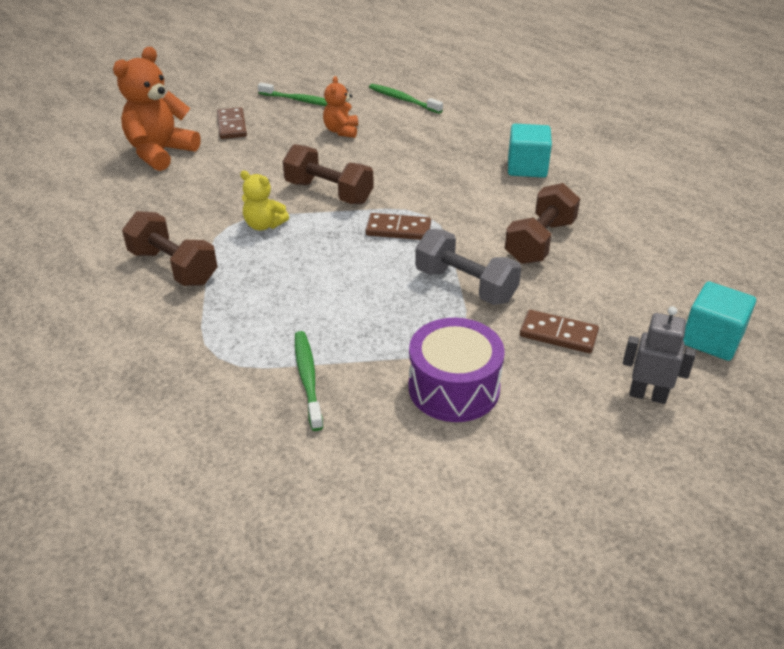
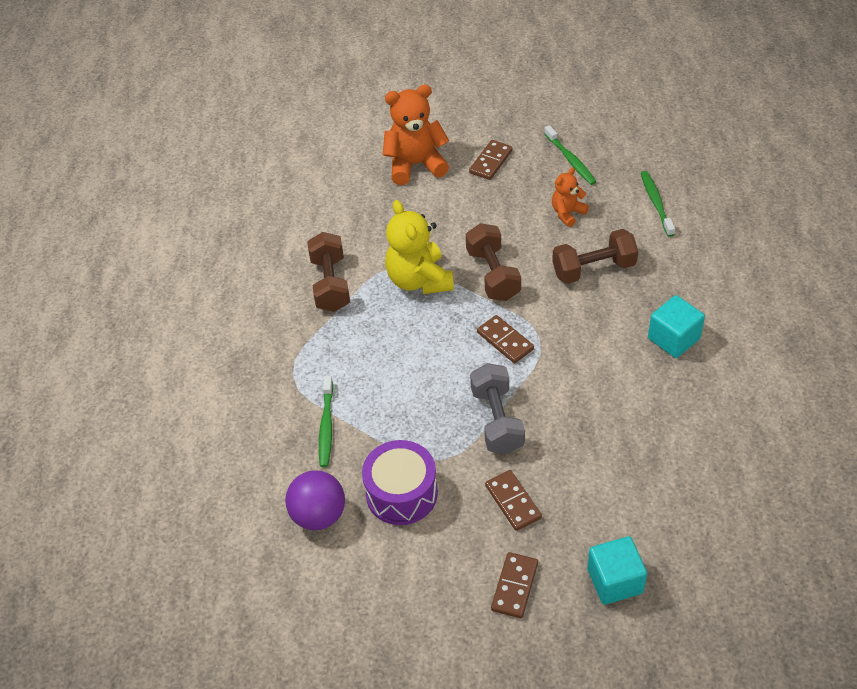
camera: 45 degrees right, 10 degrees up
(264, 225) = (419, 280): yellow teddy bear -> yellow teddy bear, size x1.81
(308, 378) = (326, 426): green toothbrush -> green toothbrush turned 150 degrees clockwise
(395, 458) = (318, 515): none -> purple ball
(540, 242) = (595, 417): brown dumbbell -> brown dumbbell (593, 269)
(647, 395) = (515, 586): grey robot -> brown domino

